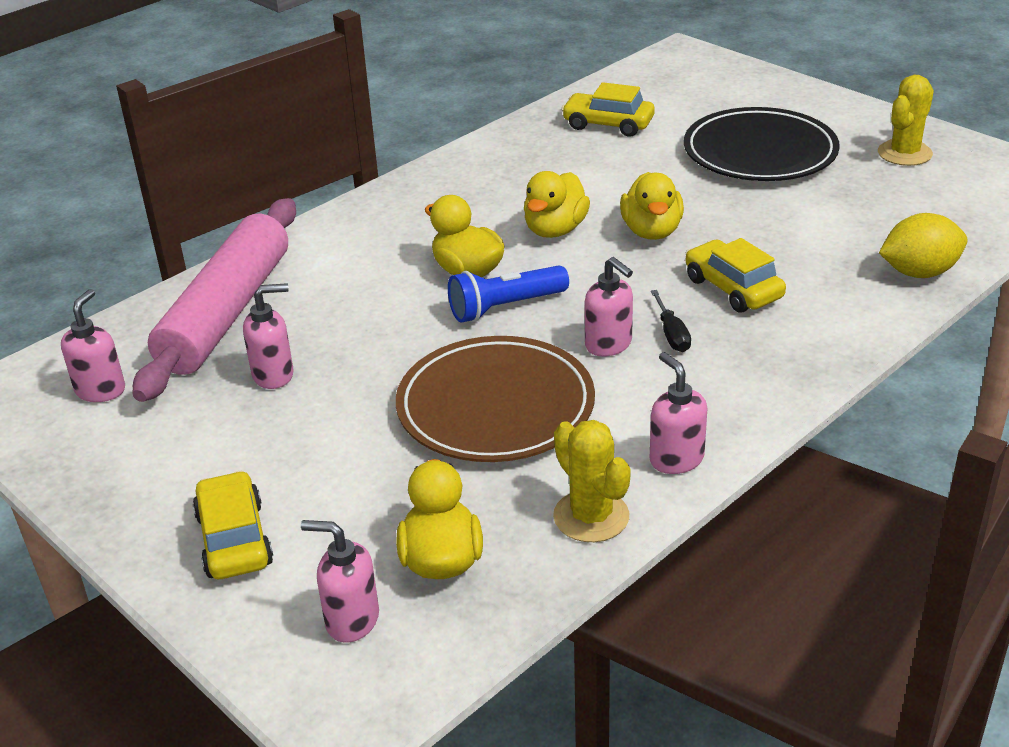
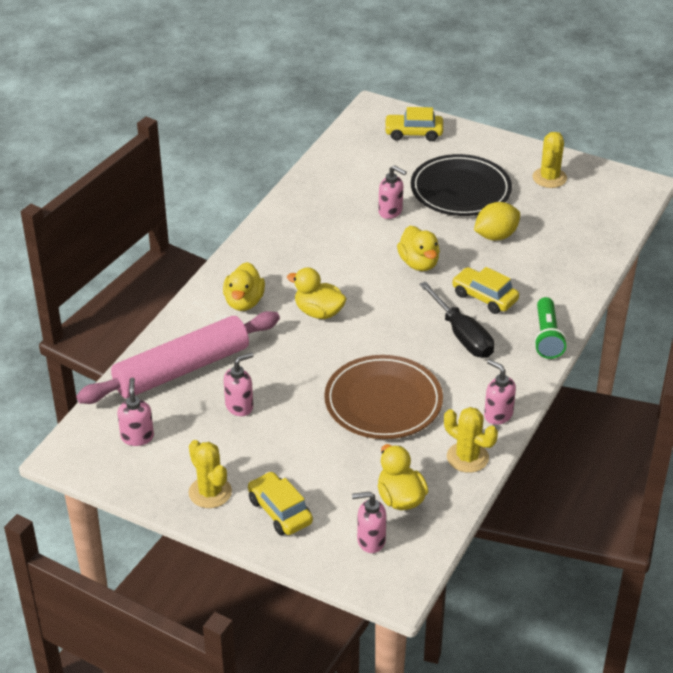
camera: 20 degrees left, 5 degrees up
(148, 489) = (210, 492): none -> yellow cactus
(226, 313) = (182, 369): pink rolling pin -> pink rolling pin turned 60 degrees clockwise
(505, 307) = (355, 334): blue flashlight -> none
(555, 230) = (358, 272): yellow duck -> yellow duck (244, 302)
(608, 124) = (353, 181): yellow car -> yellow car (413, 133)
(609, 345) = (429, 349): pink soap dispenser -> pink soap dispenser (390, 212)
(671, 334) = (462, 335): black screwdriver -> black screwdriver, size x1.95
(813, 358) = (547, 337): none -> green flashlight
(919, 272) = (586, 268): yellow lemon -> yellow lemon (496, 236)

